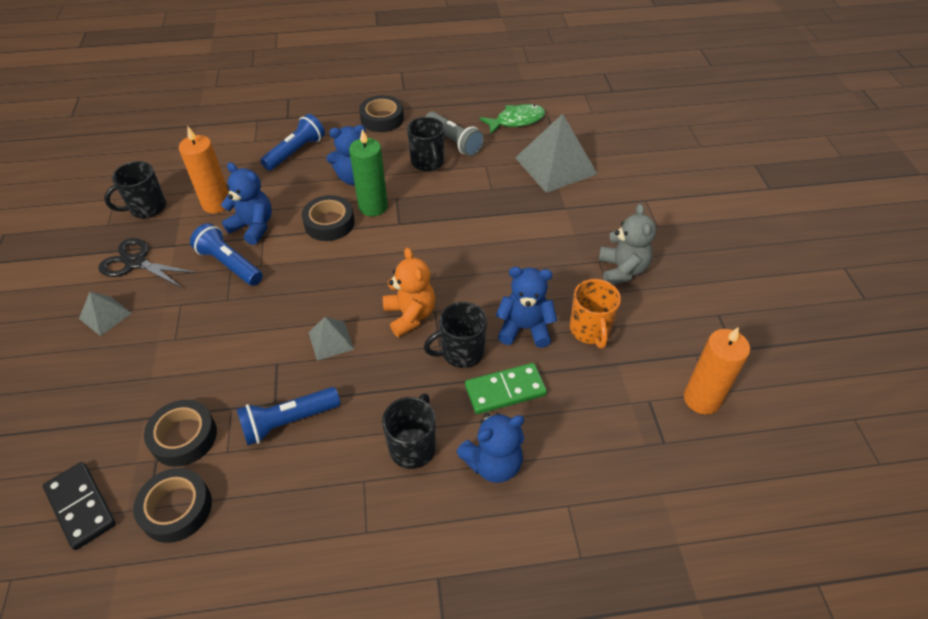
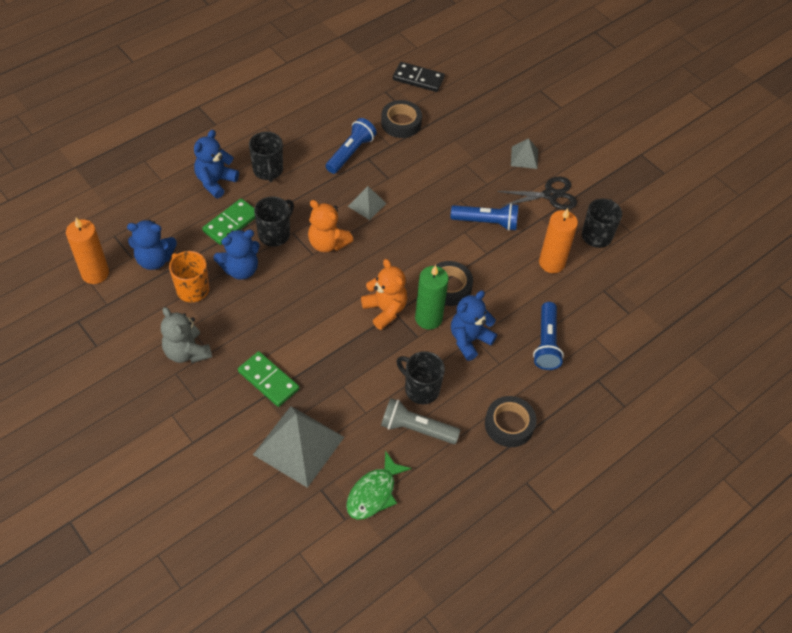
camera: 145 degrees right, 5 degrees up
(176, 508) = (370, 96): black tape -> none
(253, 227) = (502, 257): blue teddy bear -> blue teddy bear (154, 260)
(406, 229) = (385, 310): none -> orange teddy bear
(554, 217) = (268, 380): none -> green domino

